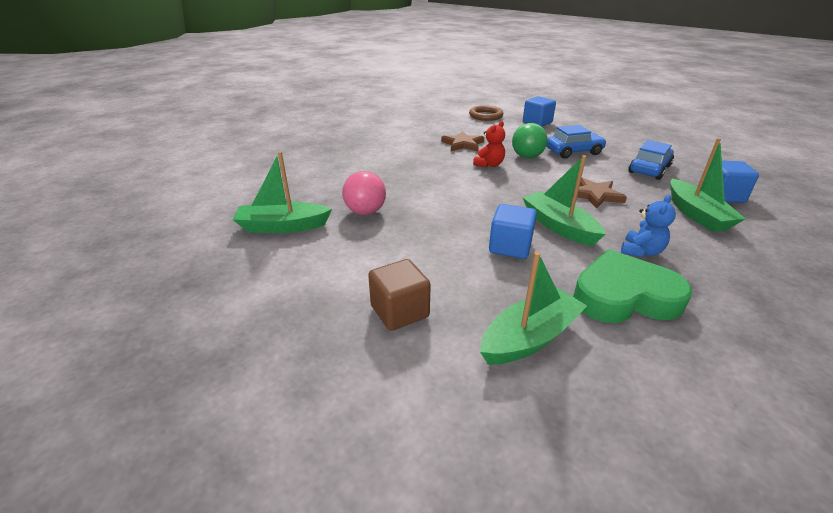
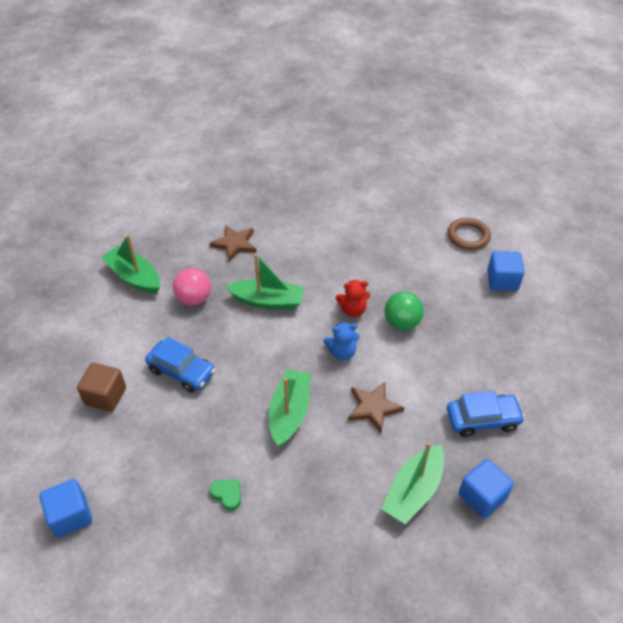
camera: 45 degrees right, 15 degrees up
(463, 144) = (375, 267): brown star -> brown star (234, 244)
(510, 247) = (229, 402): blue cube -> blue cube (71, 516)
(529, 338) = (136, 469): green boat -> green boat (268, 301)
(573, 152) = (456, 347): blue car -> blue car (181, 371)
(624, 296) = (227, 494): green heart -> green heart, size x0.40
(641, 251) = (302, 479): blue teddy bear -> blue teddy bear (342, 352)

